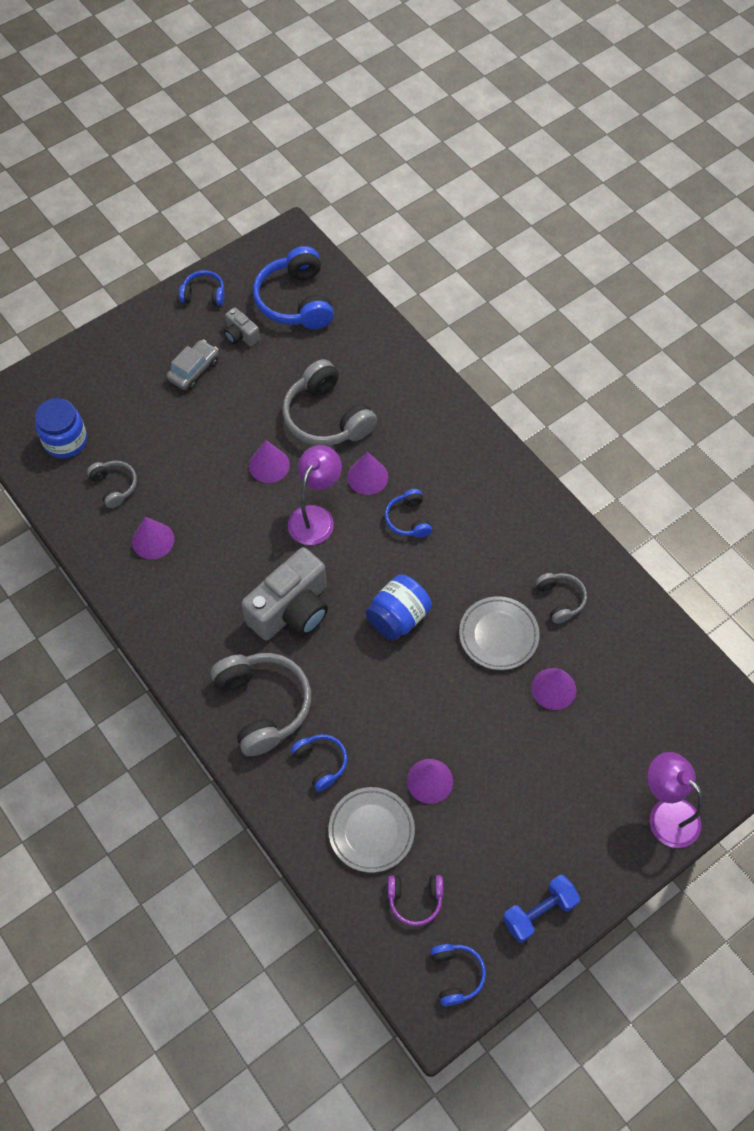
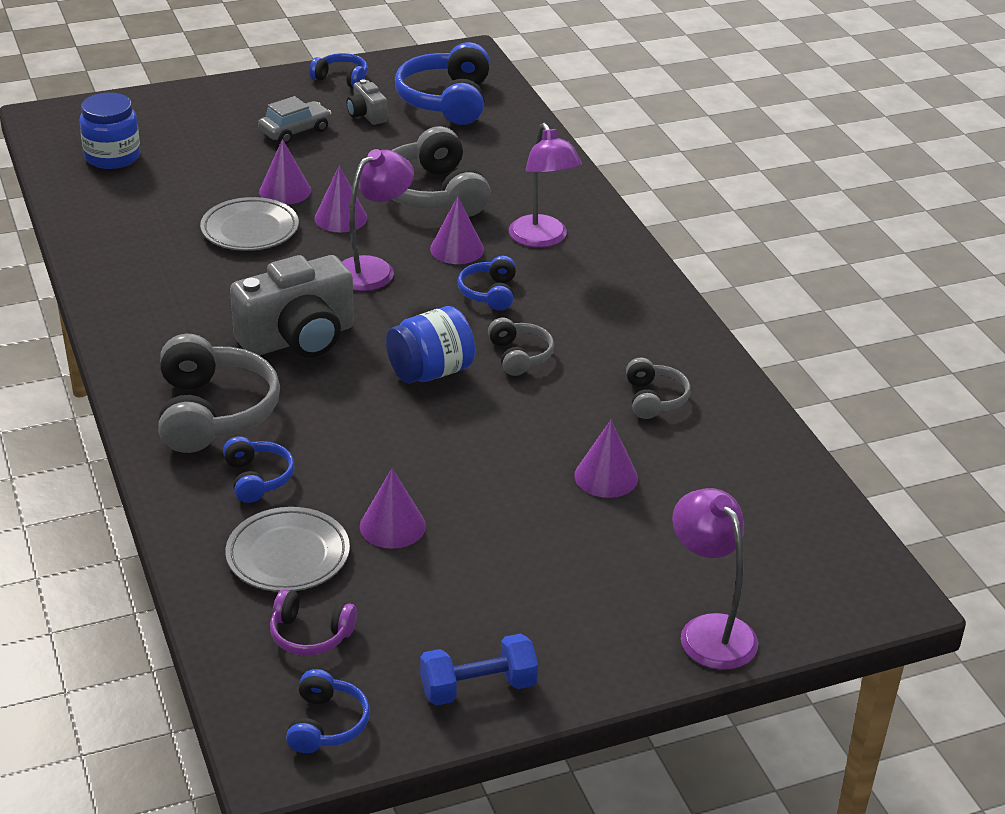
camera: 15 degrees right, 25 degrees down
(114, 486) = (146, 200): grey headphones -> grey headphones (519, 356)
(153, 540) = (164, 250): purple cone -> purple cone (285, 191)
(425, 448) = (542, 239): none -> purple lamp
(498, 635) = (555, 413): grey plate -> grey plate (250, 230)

